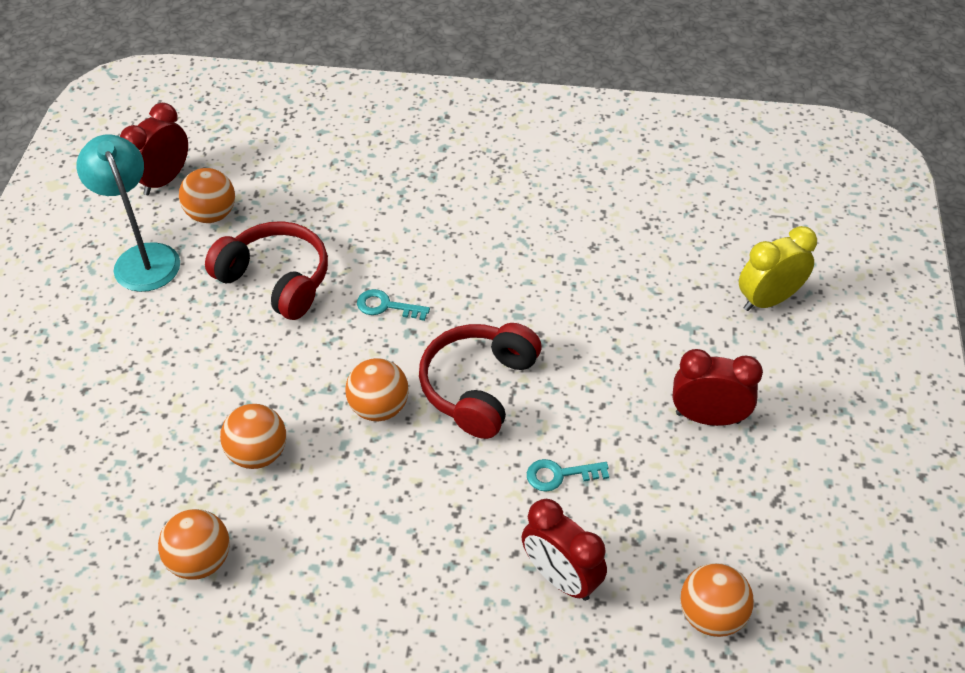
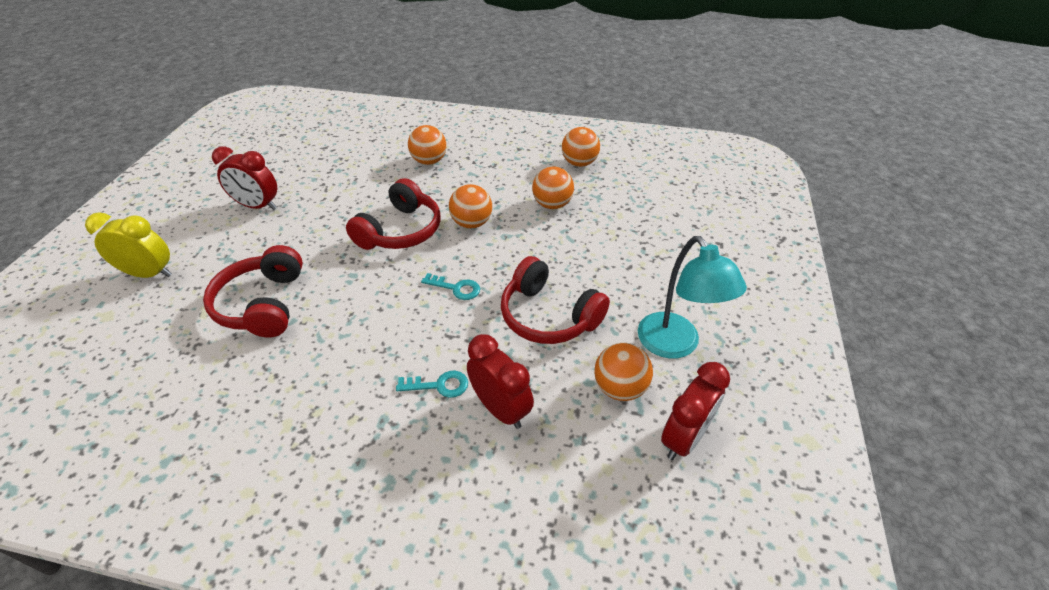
camera: 175 degrees left, 5 degrees down
(560, 475) = (367, 185): turquoise key -> turquoise key (439, 385)
(560, 578) = (387, 148): red clock -> red clock (500, 409)
(605, 272) = (263, 304): none -> red headphones
(711, 615) = (319, 133): orange ball -> orange ball (429, 161)
(768, 300) = (149, 274): yellow clock -> yellow clock turned 150 degrees counterclockwise

